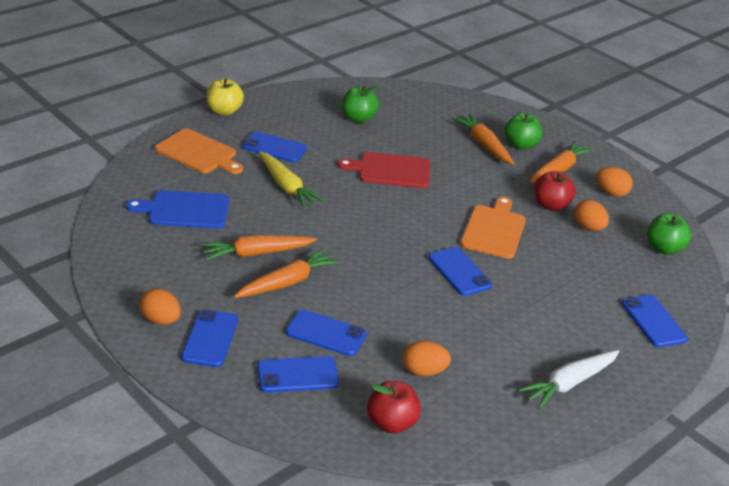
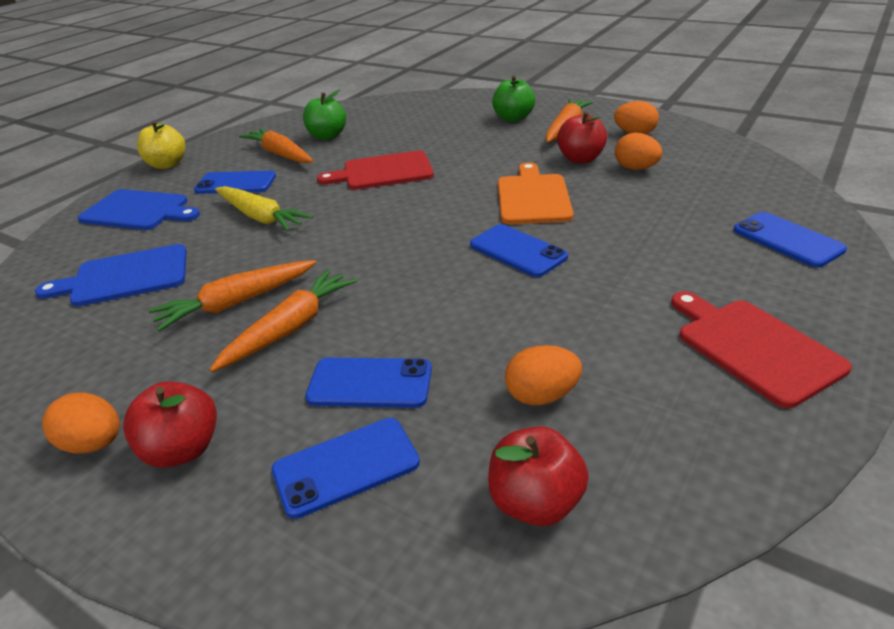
camera: 10 degrees left, 0 degrees up
(198, 153) = (139, 211): orange cutting board -> blue cutting board
(210, 338) = (183, 449): blue phone -> red apple
(484, 145) = (475, 127): orange carrot -> orange carrot (280, 154)
(570, 383) = (753, 347): white carrot -> red cutting board
(664, 248) = (731, 166): green apple -> none

